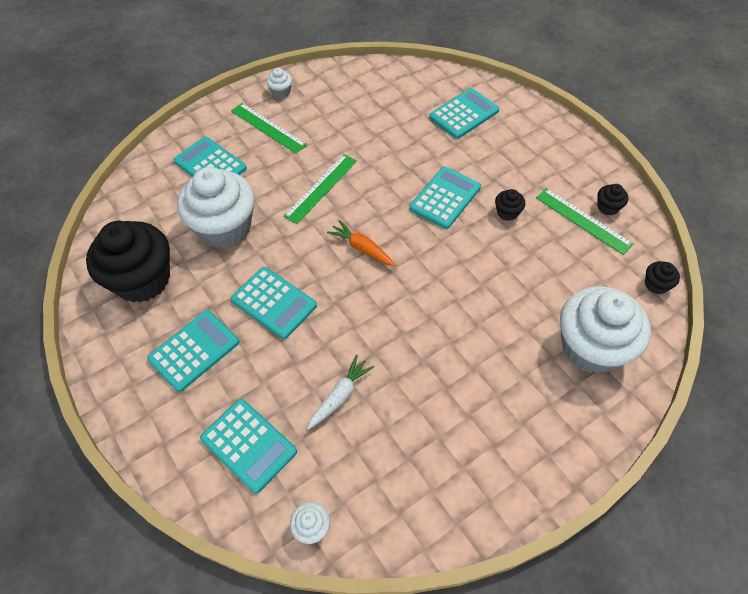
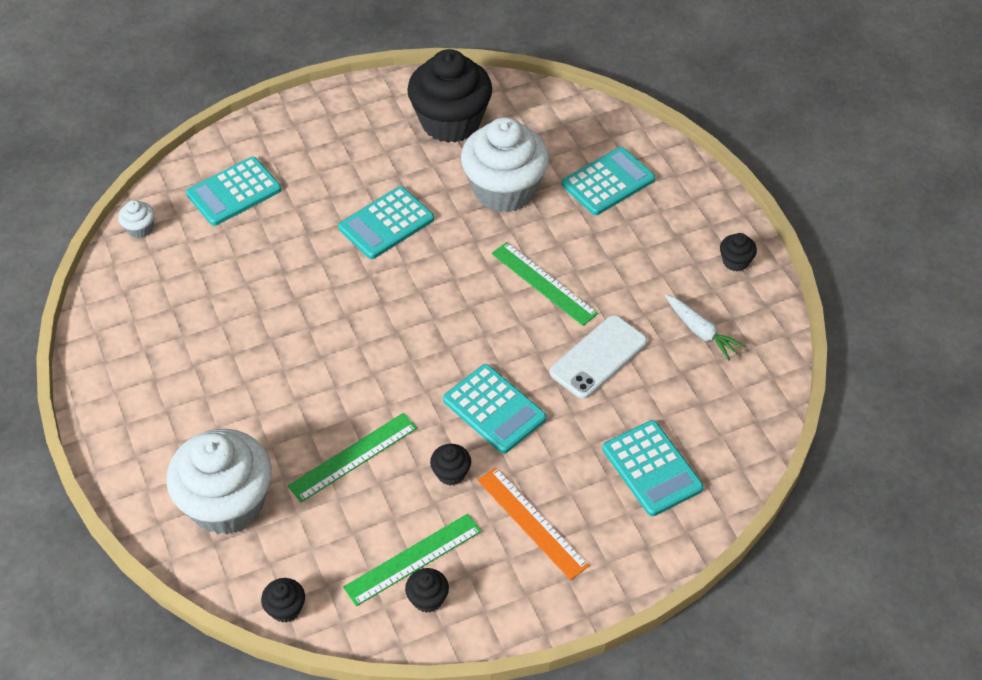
camera: 100 degrees right, 5 degrees down
(194, 350) = (349, 158): turquoise calculator -> none
(268, 127) = (664, 241): green ruler -> green ruler (353, 457)
(281, 92) = (735, 261): white cupcake -> black cupcake
(340, 396) = (257, 264): white carrot -> white carrot (701, 331)
(362, 248) = (437, 310): orange carrot -> none
(382, 149) = (598, 357): none -> white phone
(527, 164) = (532, 522): none -> orange ruler

